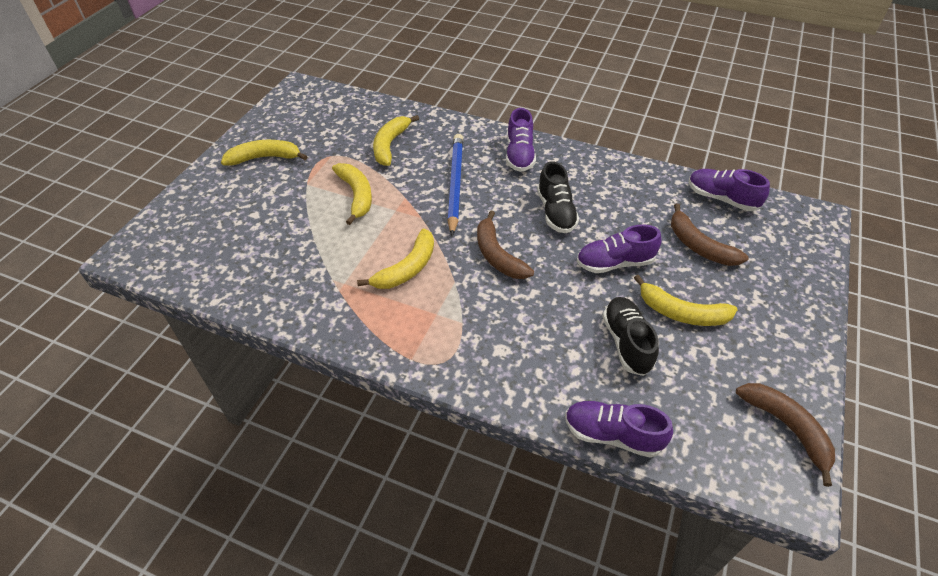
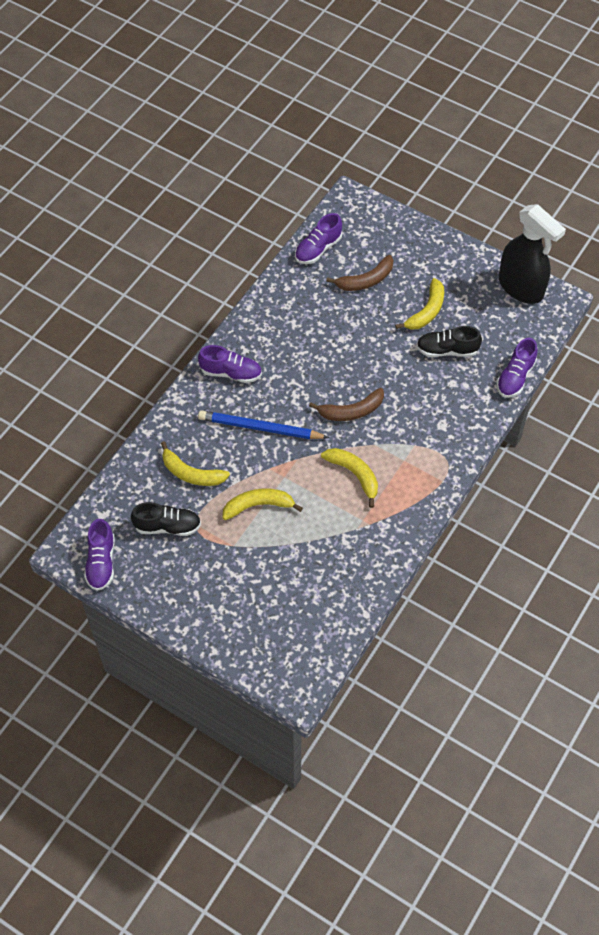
camera: 80 degrees left, 10 degrees up
(265, 158) = (185, 582): yellow banana -> none
(555, 212) = (310, 362): black shoe -> black shoe (167, 526)
(614, 263) = (373, 337): purple shoe -> purple shoe (101, 562)
(787, 428) = (521, 288): brown banana -> black spray bottle

